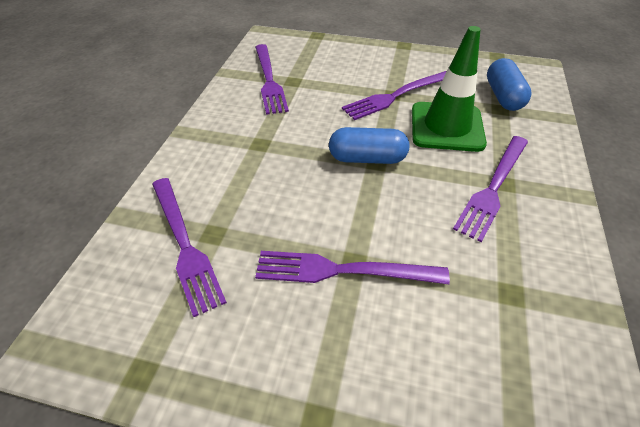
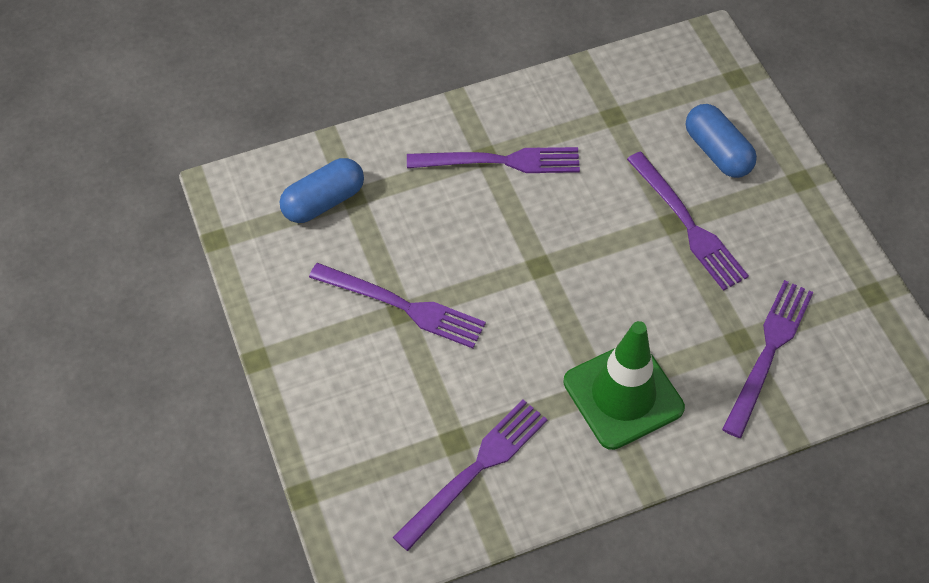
camera: 125 degrees left, 10 degrees up
(367, 158) = (541, 276): blue capsule -> blue capsule (717, 152)
(446, 127) = (429, 231): green traffic cone -> green traffic cone (623, 395)

